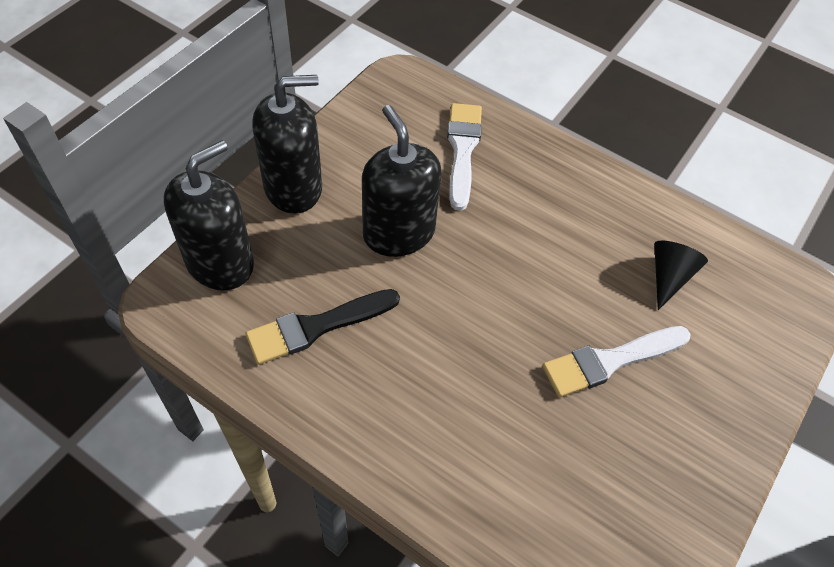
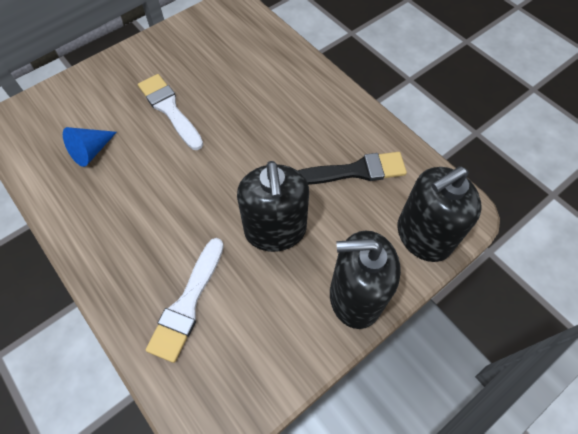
camera: 160 degrees left, 5 degrees up
(610, 361) = (169, 109): white brush -> white brush turned 120 degrees counterclockwise
(669, 276) = (91, 151): black cone -> blue cone

